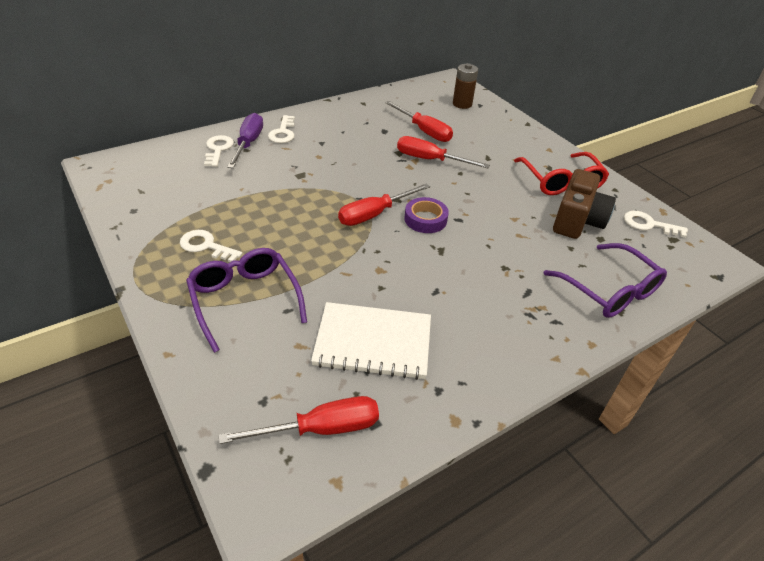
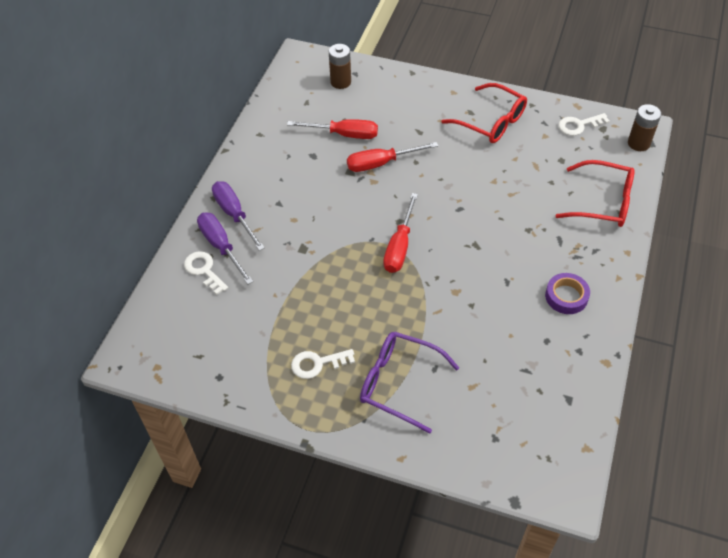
camera: 35 degrees left, 10 degrees up
(283, 133) = (234, 214): white key -> purple screwdriver
(321, 429) = (545, 427): red screwdriver -> none
(373, 342) = (511, 349): white notebook -> none
(425, 219) = (438, 225): purple tape -> purple tape (566, 296)
(577, 220) = (534, 153): brown camera -> none
(609, 290) = (603, 202): purple glasses -> red glasses
(703, 269) = (638, 143): none -> brown battery

